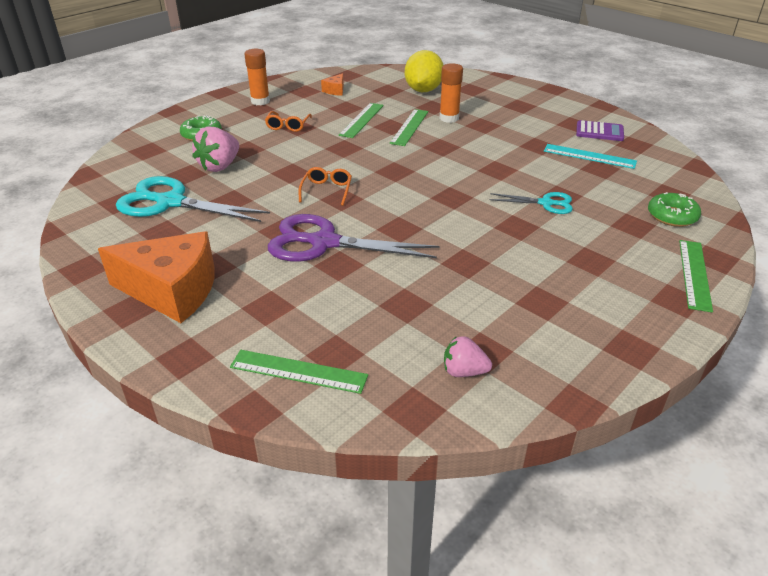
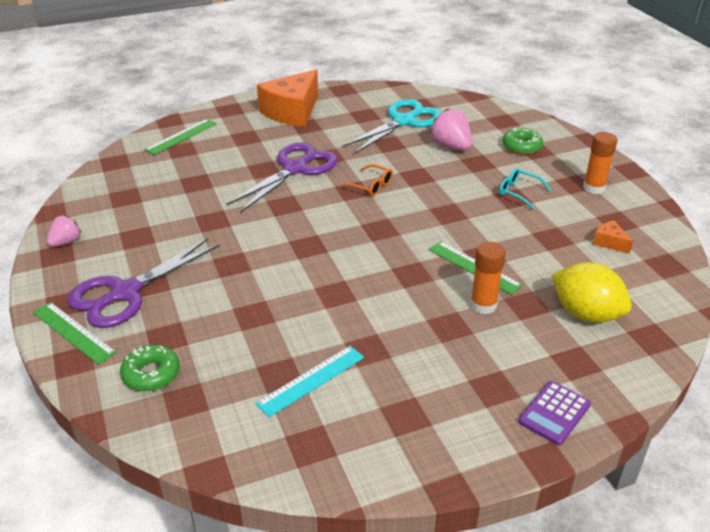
camera: 115 degrees right, 0 degrees up
(288, 126) = (518, 192): orange glasses -> turquoise glasses
(362, 120) = (511, 240): green ruler -> none
(464, 371) = (119, 184): pink strawberry -> pink strawberry (66, 242)
(546, 203) = (249, 297): turquoise scissors -> none
(599, 132) = (366, 428): purple calculator -> purple calculator (554, 413)
(619, 269) = (125, 293): none -> purple scissors

